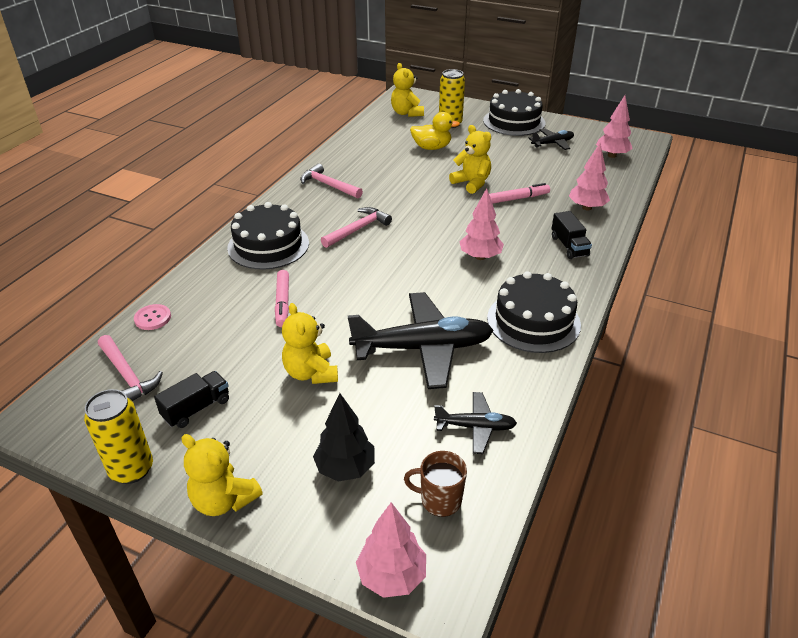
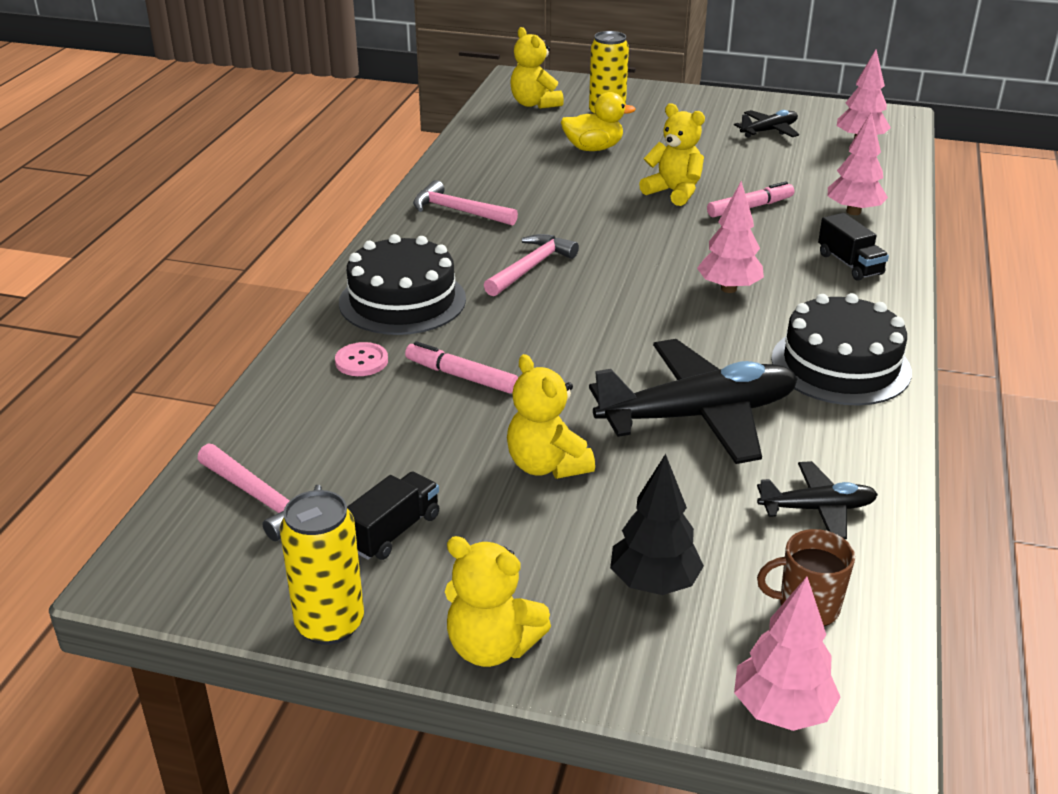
camera: 10 degrees left, 5 degrees down
(153, 318) = (265, 417): pink button -> pink button (361, 361)
(283, 303) = (461, 376): pink marker -> pink marker turned 135 degrees clockwise
(514, 122) = (700, 105): black cake -> none

